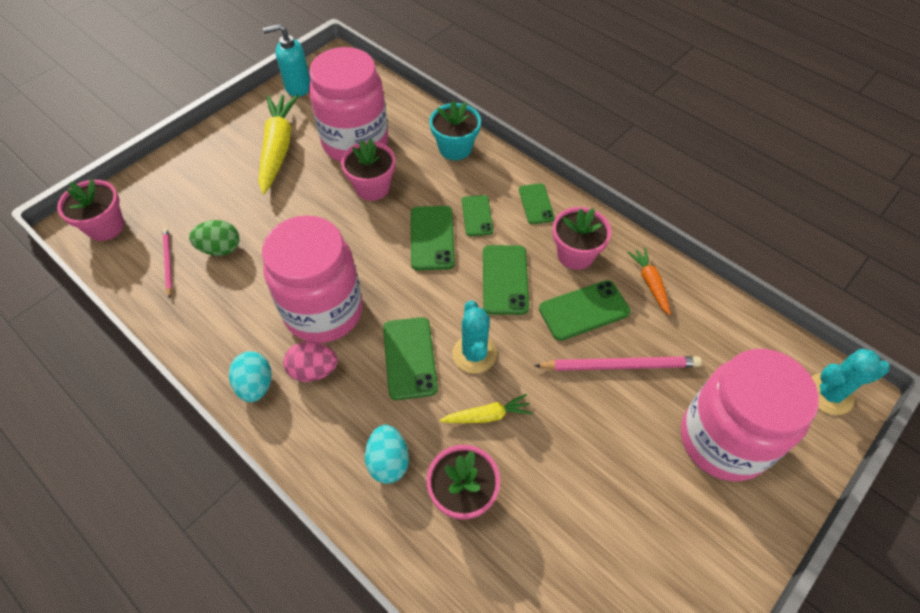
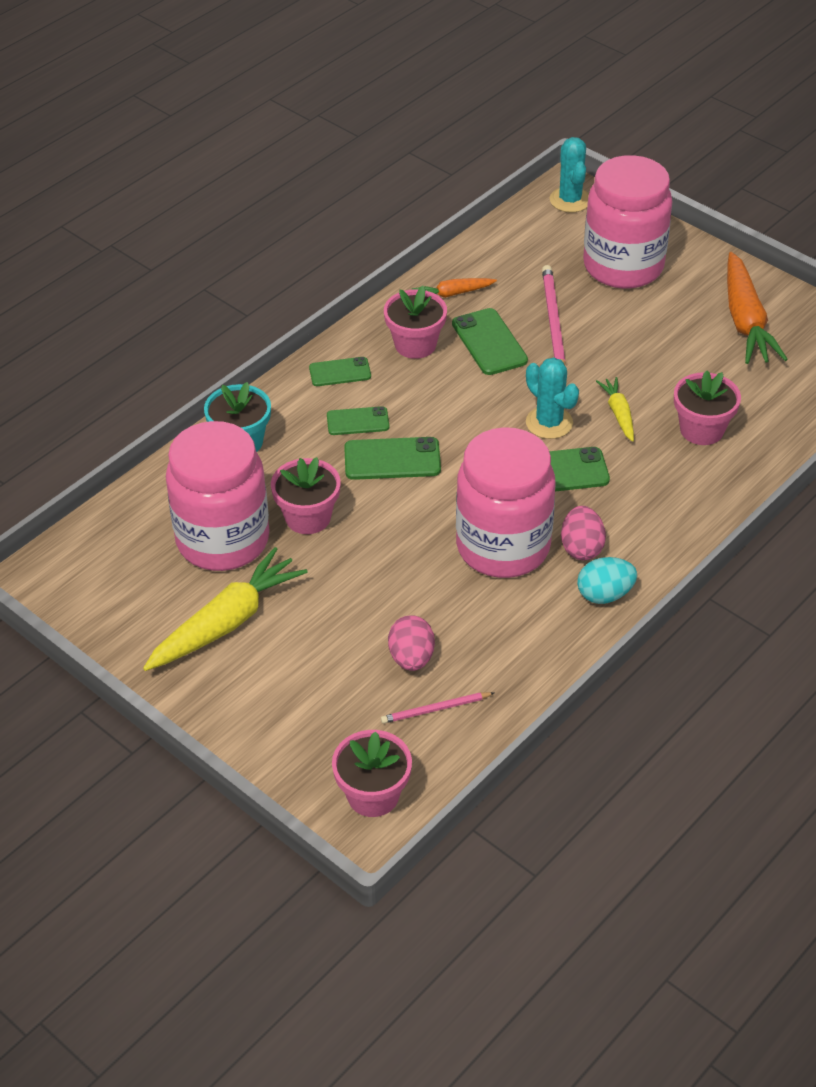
camera: 90 degrees left, 10 degrees down
(220, 249) = (411, 658): green egg -> pink egg
(278, 148) = (227, 622): yellow carrot -> yellow carrot turned 135 degrees clockwise
(297, 87) = (94, 616): turquoise soap dispenser -> none
(388, 461) = (676, 482): turquoise egg -> none
(474, 354) = (549, 423): turquoise cactus -> turquoise cactus turned 60 degrees clockwise
(505, 279) = (452, 399): green phone -> none
(648, 569) = (745, 321): none -> orange carrot

